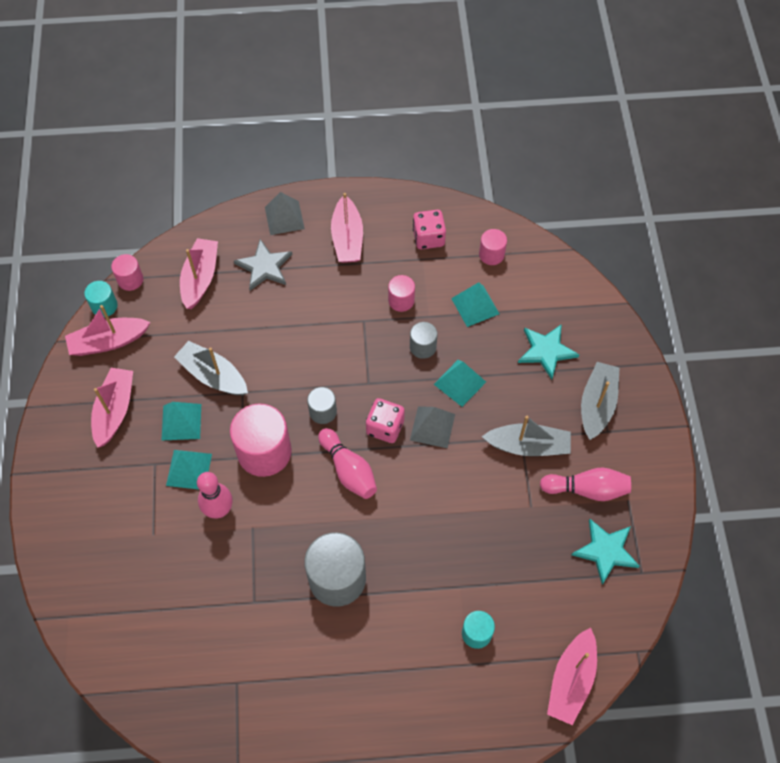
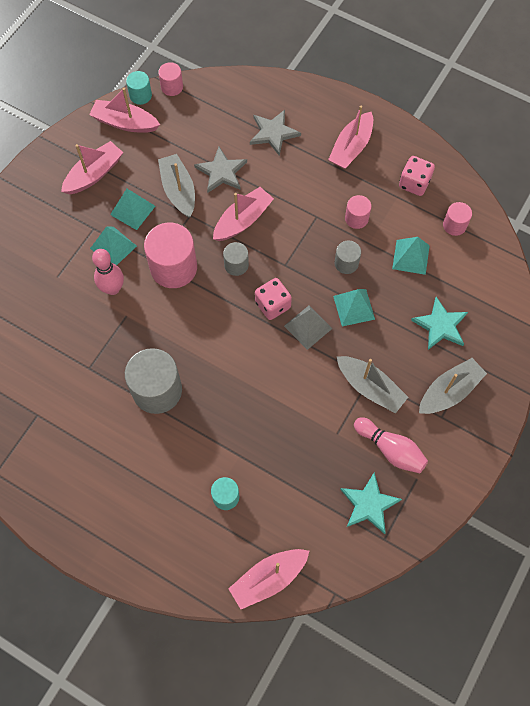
camera: 35 degrees right, 5 degrees up
(200, 278) = (221, 114): pink boat -> pink boat (243, 220)
(242, 332) = (221, 172): none -> grey star
(284, 218) = (315, 105): grey pyramid -> none
(348, 470) = (223, 319): pink bowling pin -> none

